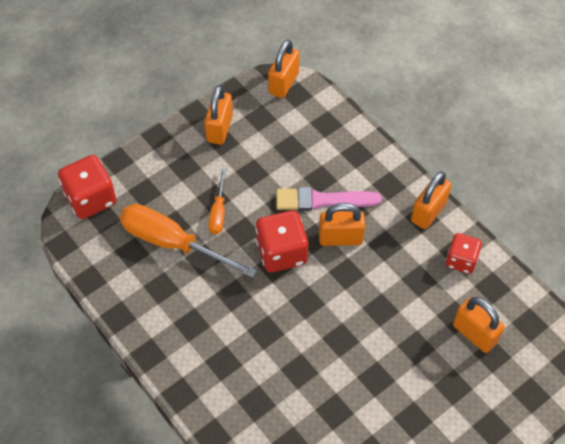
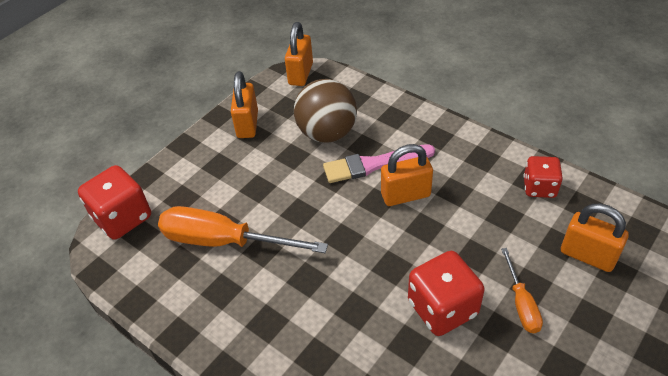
camera: 10 degrees left, 10 degrees down
(218, 212) = (267, 199): orange screwdriver -> orange screwdriver (521, 303)
(282, 252) = (347, 223): red dice -> red dice (442, 308)
(290, 156) = (327, 133): none -> brown ball
(428, 212) = (486, 151): orange padlock -> none

